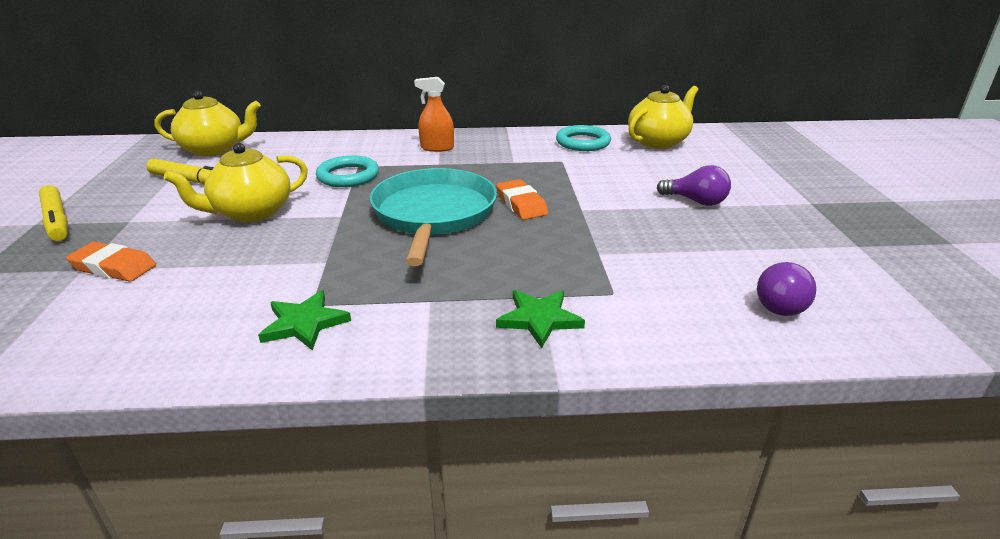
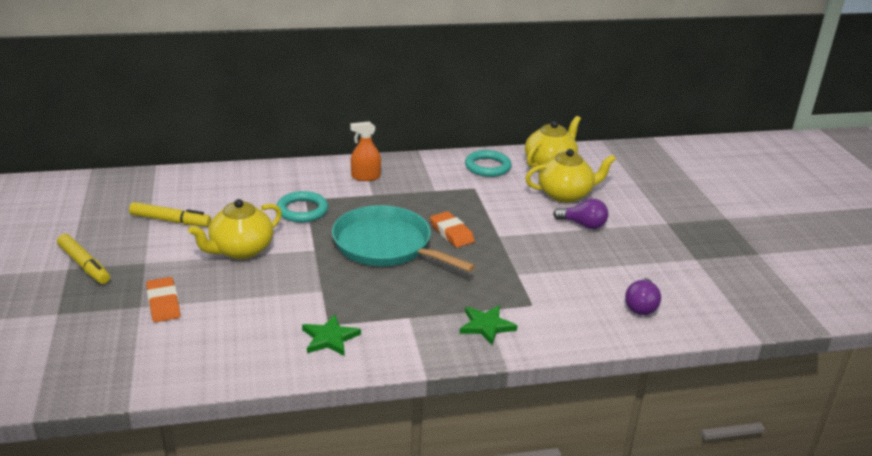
camera: 10 degrees left, 0 degrees up
(114, 267) = (163, 303): orange eraser -> orange eraser turned 60 degrees clockwise
(214, 149) = (168, 185): yellow teapot -> yellow teapot (565, 194)
(433, 214) = (386, 245): turquoise pan -> turquoise pan turned 45 degrees counterclockwise

